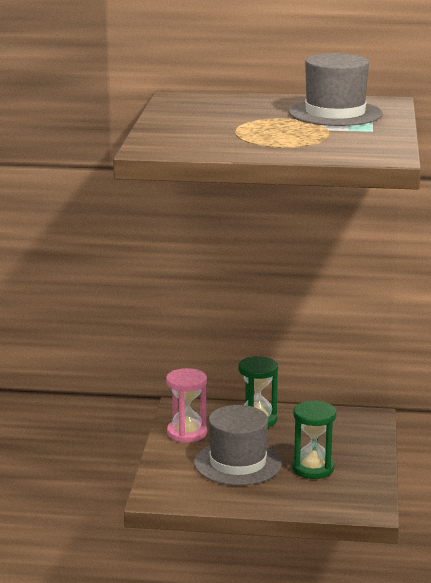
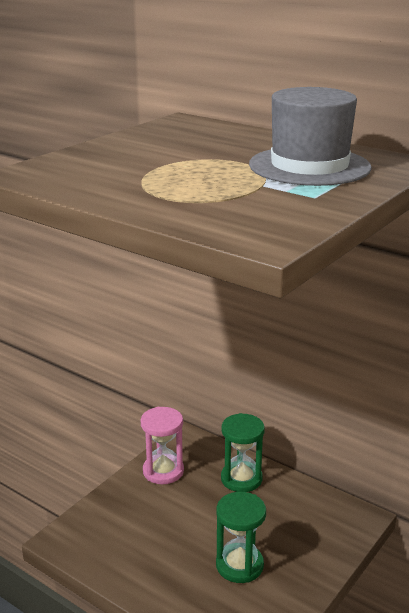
camera: 30 degrees right, 5 degrees up
(238, 463) = (174, 527): grey hat -> none

